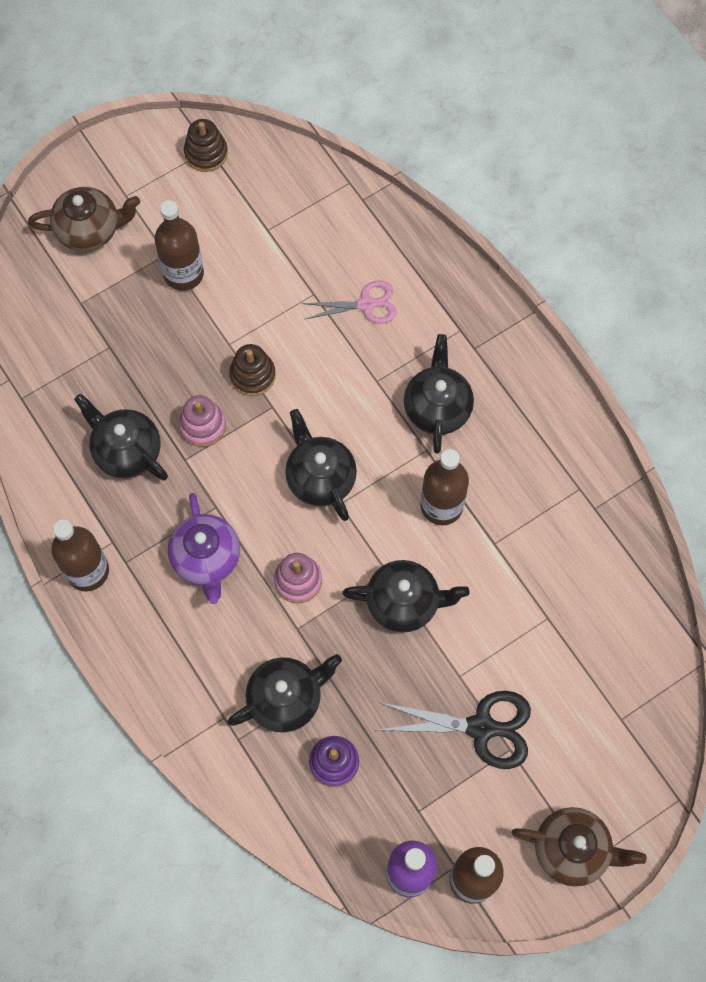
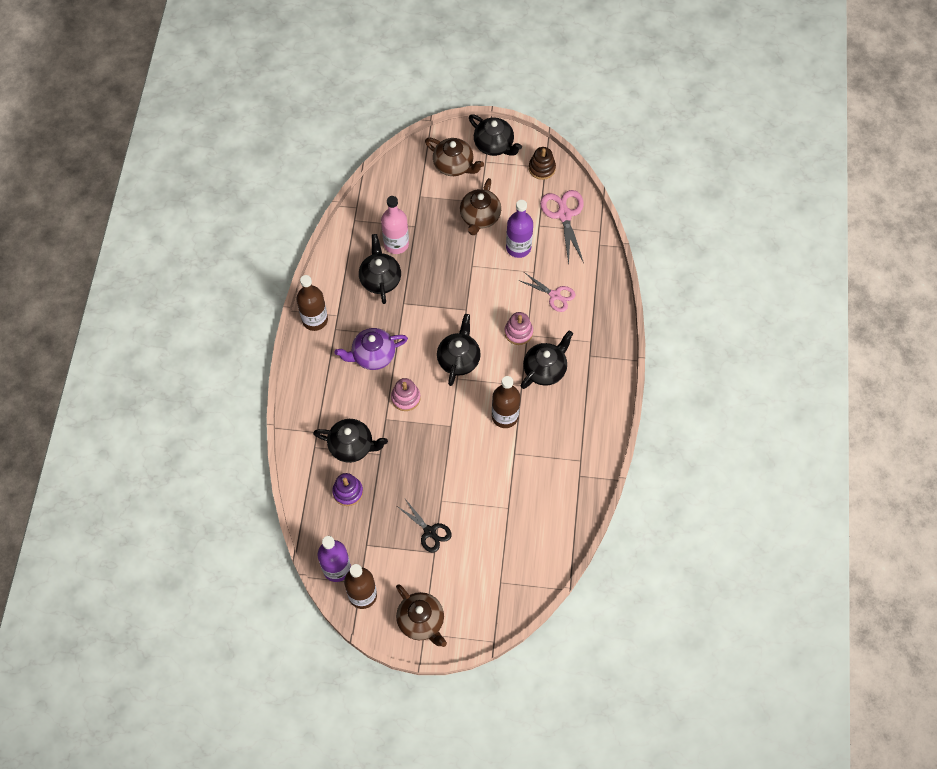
camera: 40 degrees right, 5 degrees down
(105, 388) = (396, 244): none -> pink bottle
(183, 273) = (480, 217): brown bottle -> brown teapot
(203, 425) = (425, 294): pink stacking toy -> pink stacking toy (518, 332)
(206, 559) = (373, 356): purple teapot -> purple teapot turned 45 degrees clockwise
(252, 375) = (470, 288): brown stacking toy -> none
(267, 277) = (518, 247): none -> purple bottle
(287, 193) = (564, 215): none -> pink scissors
(404, 602) = (446, 446): black teapot -> black teapot (494, 145)
(481, 728) = (429, 532): black scissors -> black scissors, size x0.66

